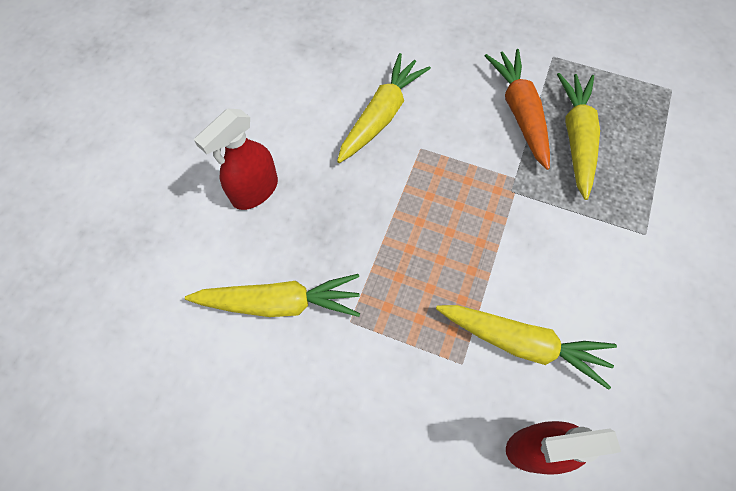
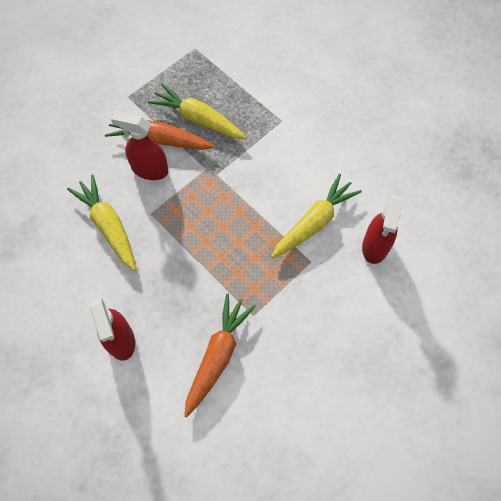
camera: 65 degrees left, 0 degrees up
(280, 303) = (218, 355): yellow carrot -> orange carrot
(475, 121) = (149, 169): none -> red spray bottle

